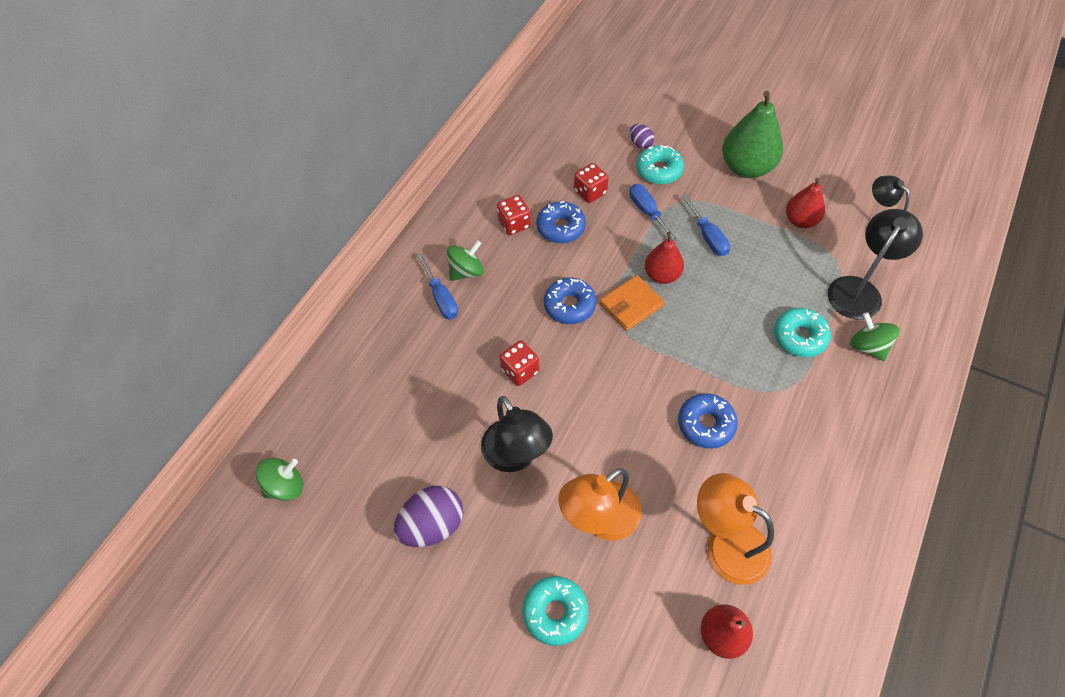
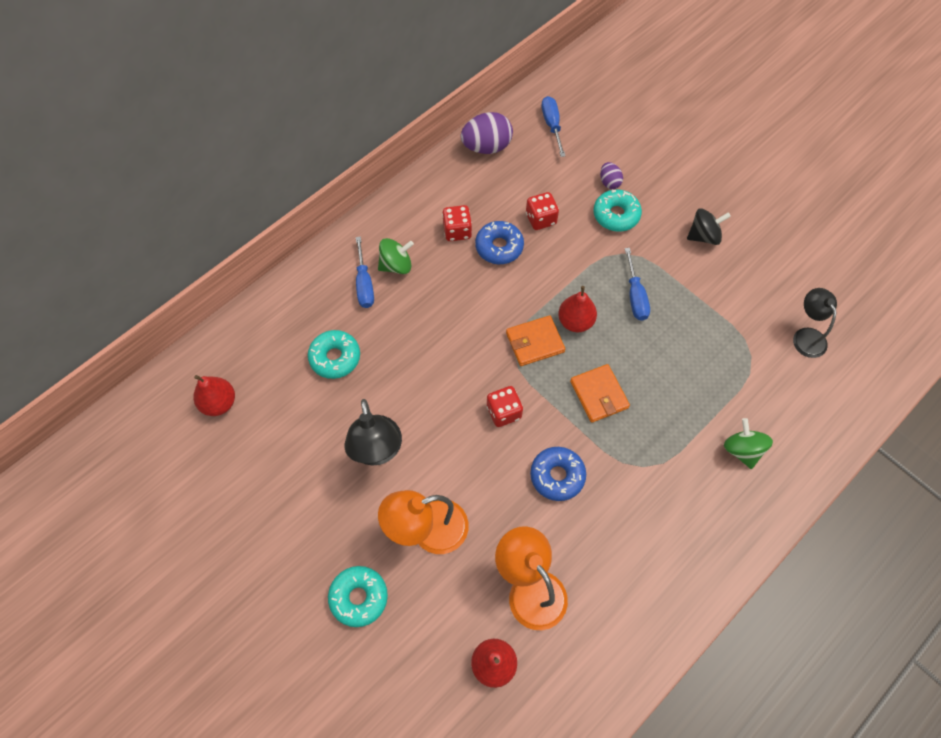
camera: 15 degrees right, 5 degrees up
(285, 486) = (173, 416): green spinning top -> none
(433, 525) = (283, 489): purple egg -> purple egg (486, 147)
(520, 370) = (409, 374): red dice -> red dice (503, 412)
(569, 305) = (477, 326): blue donut -> none
(647, 212) = (587, 255): blue screwdriver -> blue screwdriver (552, 125)
(713, 335) = (599, 394): none -> orange wallet
(746, 167) = (703, 236): green pear -> black spinning top
(799, 337) = (681, 421): turquoise donut -> turquoise donut (335, 358)
(800, 220) = (733, 306): red pear -> red pear (219, 403)
(859, 290) = (759, 392): black lamp -> none

